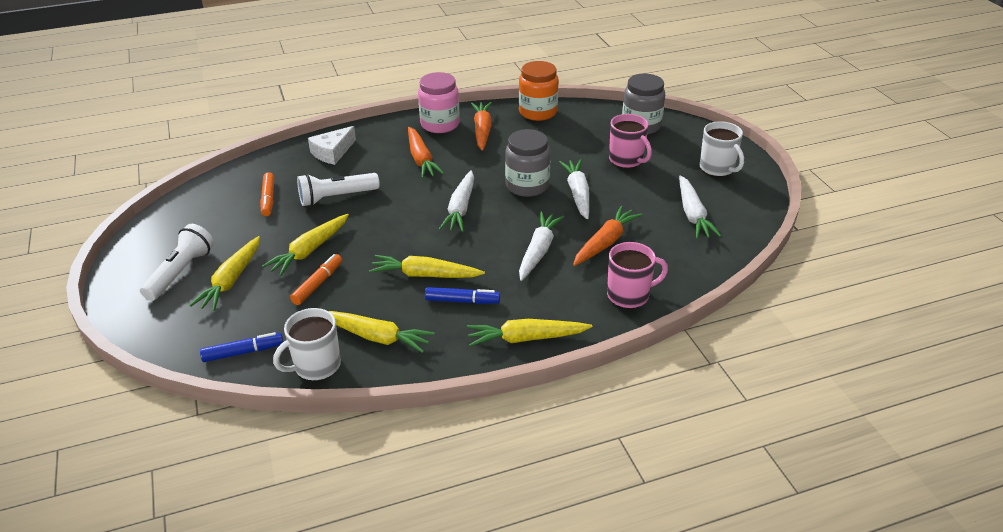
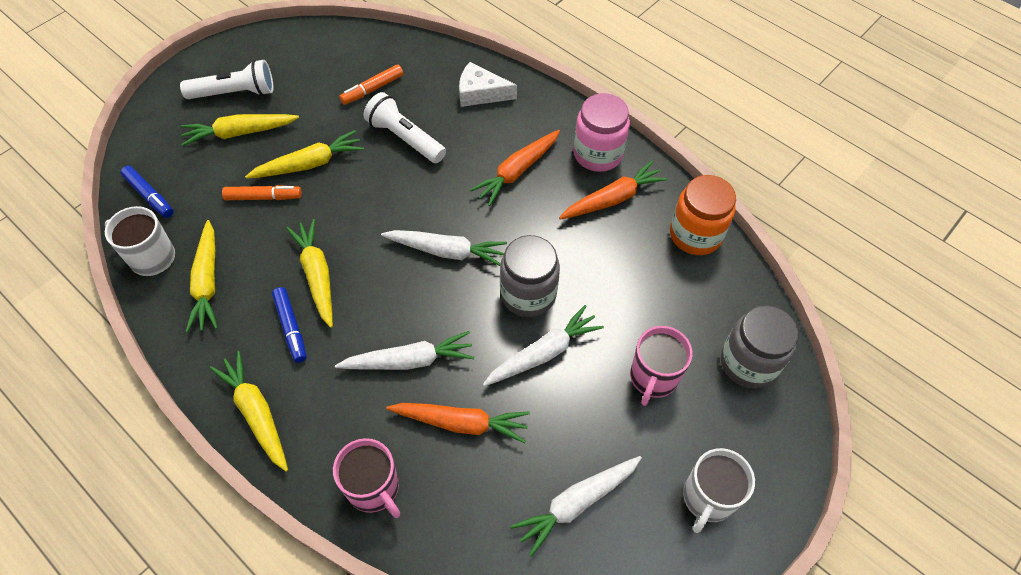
camera: 60 degrees right, 20 degrees up
(309, 251) = (309, 164): yellow carrot -> yellow carrot turned 150 degrees clockwise
(460, 208) = (446, 251): white carrot -> white carrot turned 150 degrees counterclockwise

